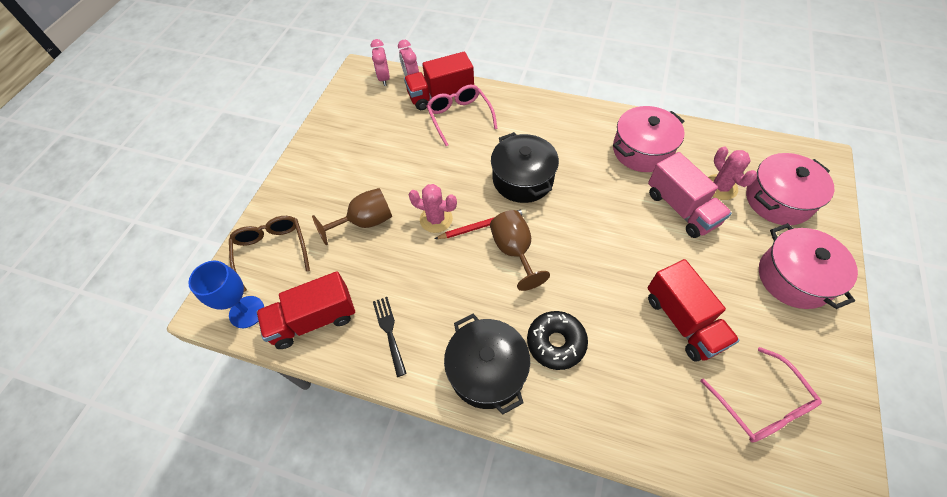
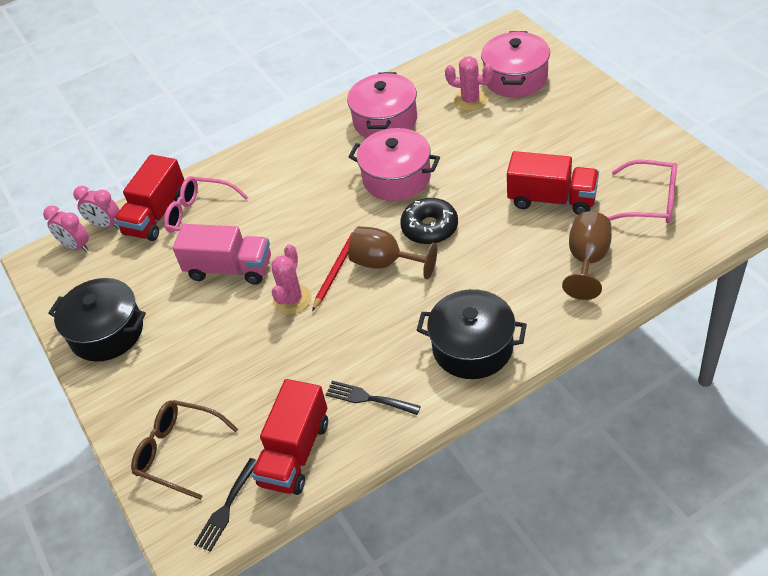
camera: 45 degrees left, 10 degrees down
(247, 312) = (226, 508): blue goblet -> black fork
(365, 222) = (233, 356): brown goblet -> brown goblet (587, 260)
(436, 219) = (292, 299): pink cactus -> pink cactus turned 45 degrees counterclockwise
(522, 179) = (322, 213): black pot -> black pot (107, 332)
(556, 343) = (493, 287): black donut -> black donut (429, 228)
(681, 208) = (462, 135): pink truck -> pink truck (229, 269)
(794, 278) = (581, 116): pink pot -> pink pot (396, 178)

